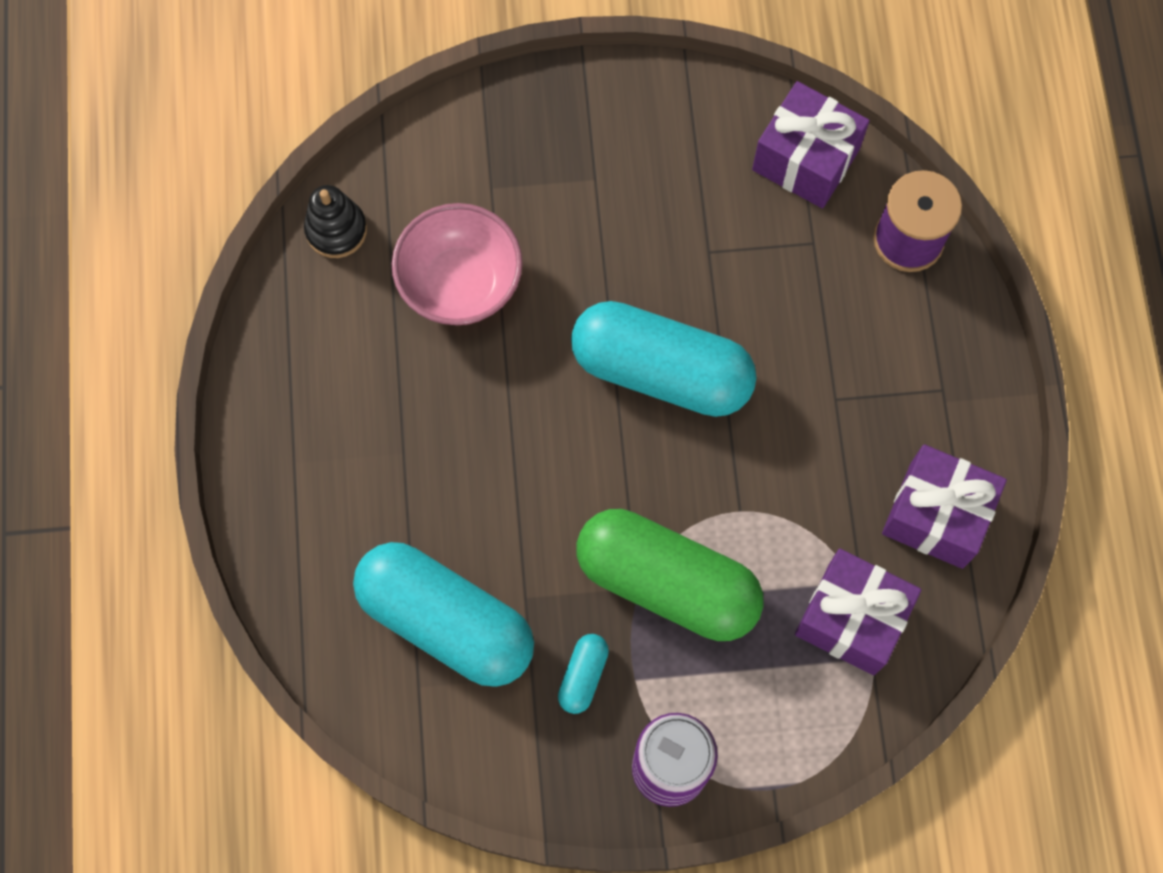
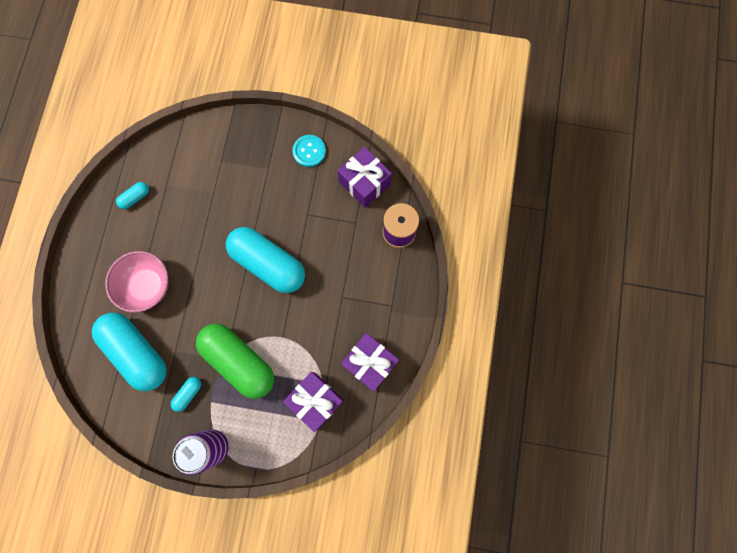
camera: 15 degrees right, 5 degrees up
(335, 308) = (135, 198): none -> turquoise capsule
(336, 230) = (147, 162): black stacking toy -> none
(460, 283) = (193, 201): pink bowl -> pink bowl (147, 286)
(669, 124) = (309, 151): none -> turquoise button

